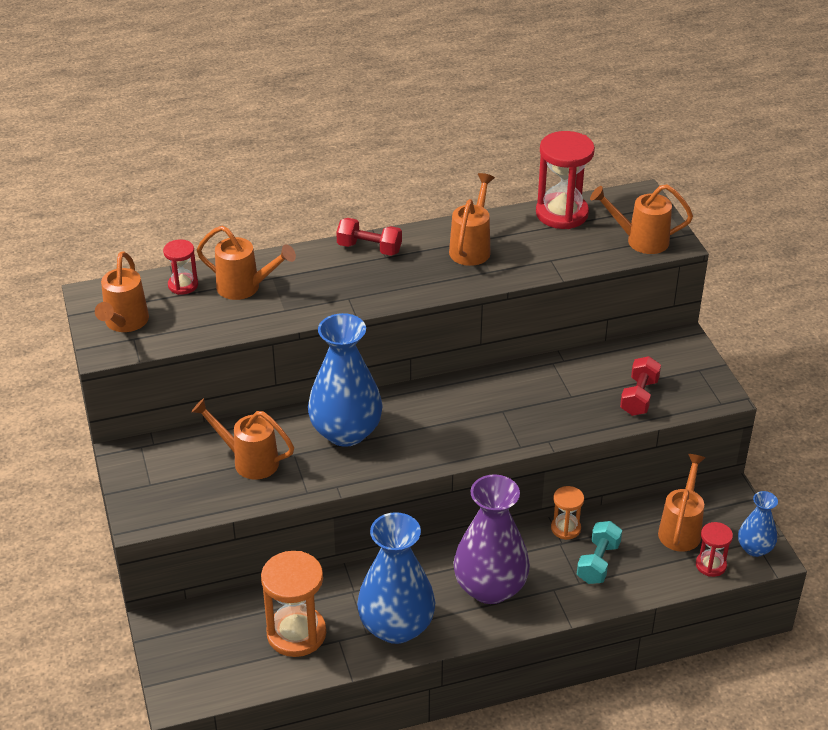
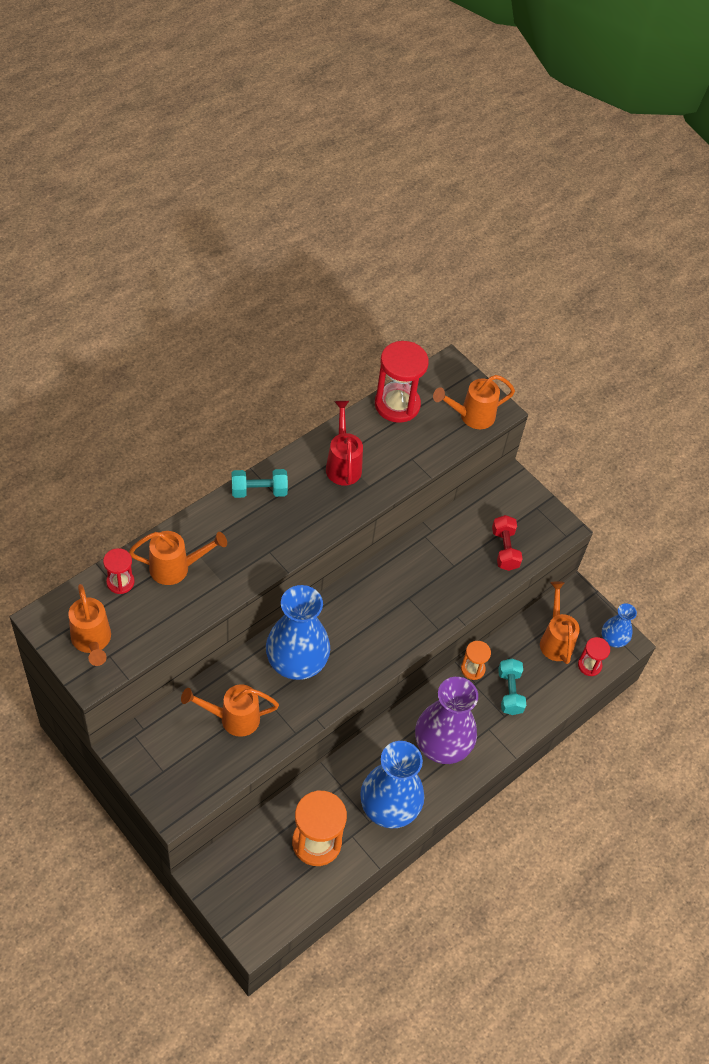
camera: 30 degrees left, 15 degrees up
(369, 248) = (259, 491): red dumbbell -> turquoise dumbbell
(472, 247) = (343, 464): orange watering can -> red watering can

